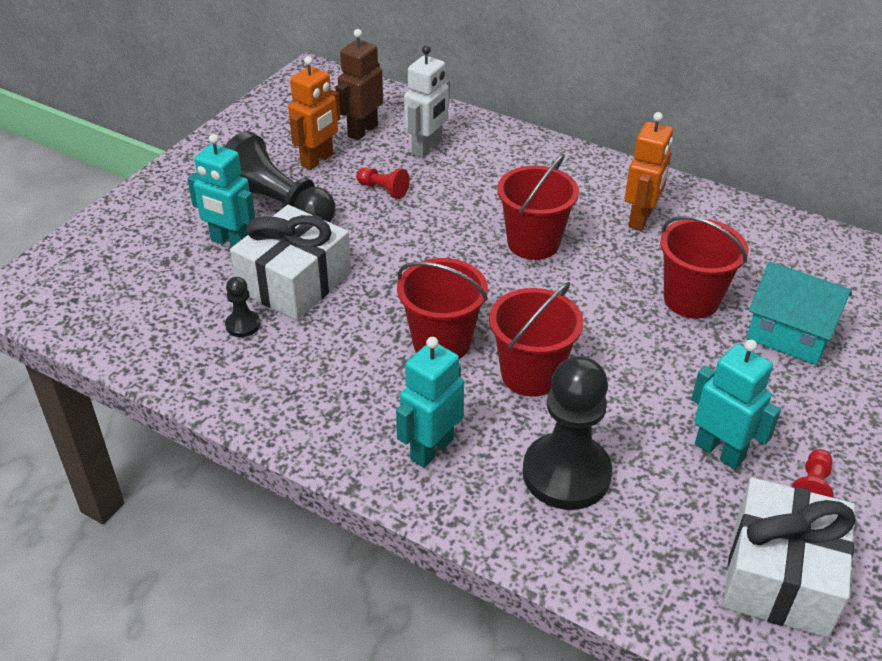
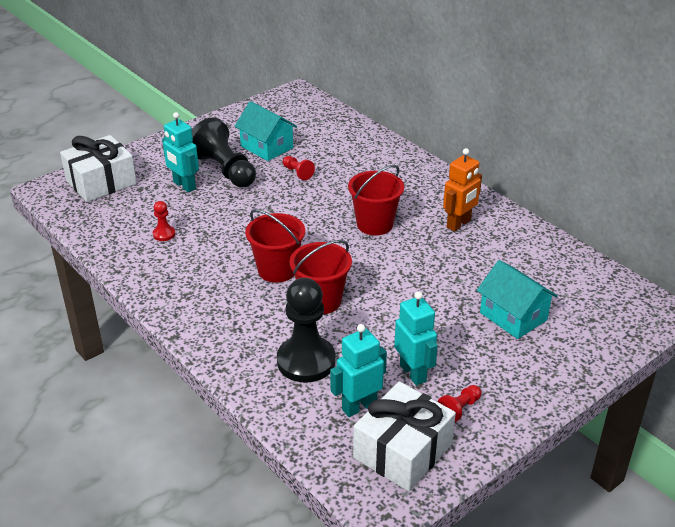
camera: 20 degrees right, 5 degrees down
(243, 325) = (164, 234): black pawn -> red pawn
(294, 282) = (209, 216): white gift -> white gift (101, 182)
(317, 160) = (267, 147): orange robot -> turquoise house
(362, 131) = (306, 134): brown robot -> none
(427, 148) = (342, 153): white robot -> none
(431, 449) = (232, 327): turquoise robot -> turquoise robot (359, 406)
(691, 299) = (458, 281): red bucket -> none

